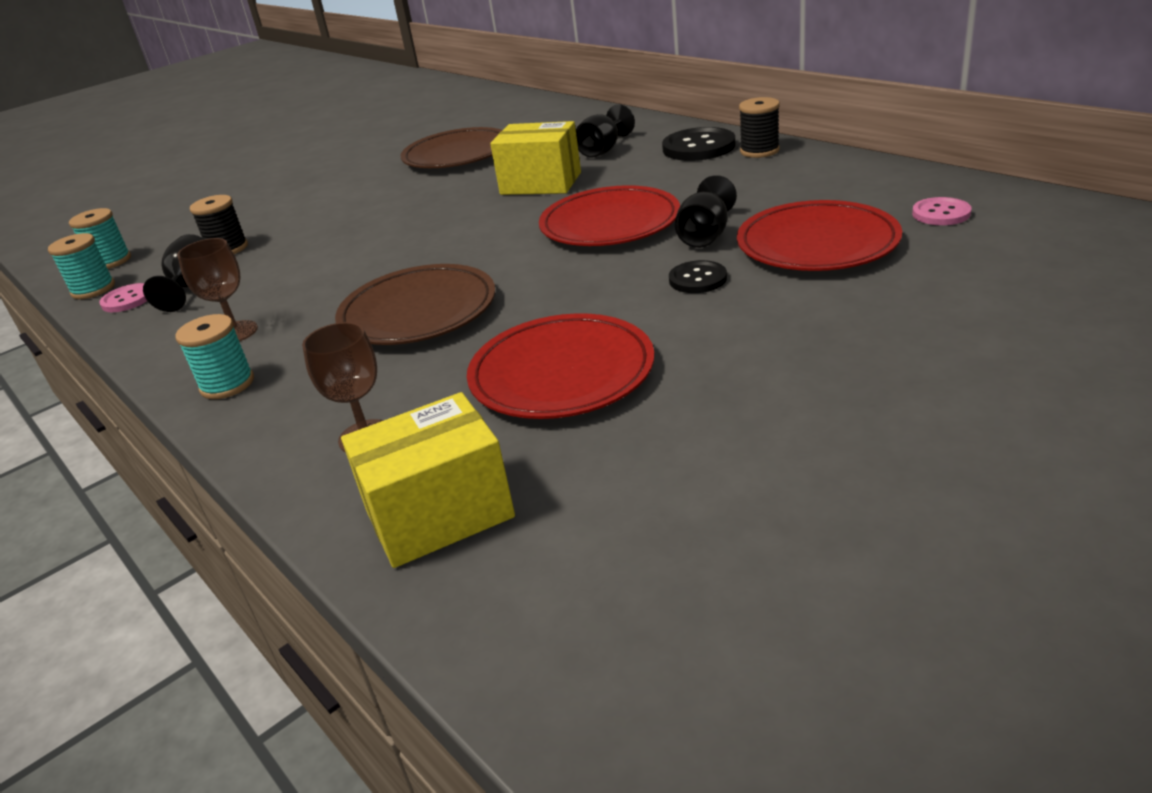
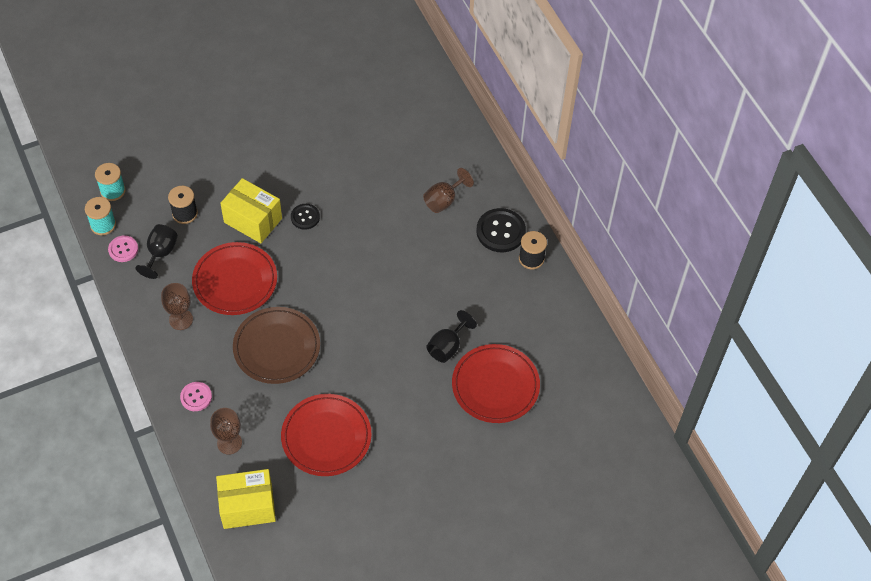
camera: 10 degrees right, 25 degrees up
(227, 384) = (172, 369): turquoise spool -> none
(457, 155) = (352, 150): brown plate -> none
(541, 183) = (388, 228): yellow box -> yellow box (253, 220)
(603, 150) = (444, 200): black goblet -> brown goblet
(610, 224) = (406, 305): red plate -> red plate (235, 281)
(697, 279) = (421, 388): black button -> black button (305, 217)
(941, 213) = (572, 389): pink button -> pink button (196, 397)

